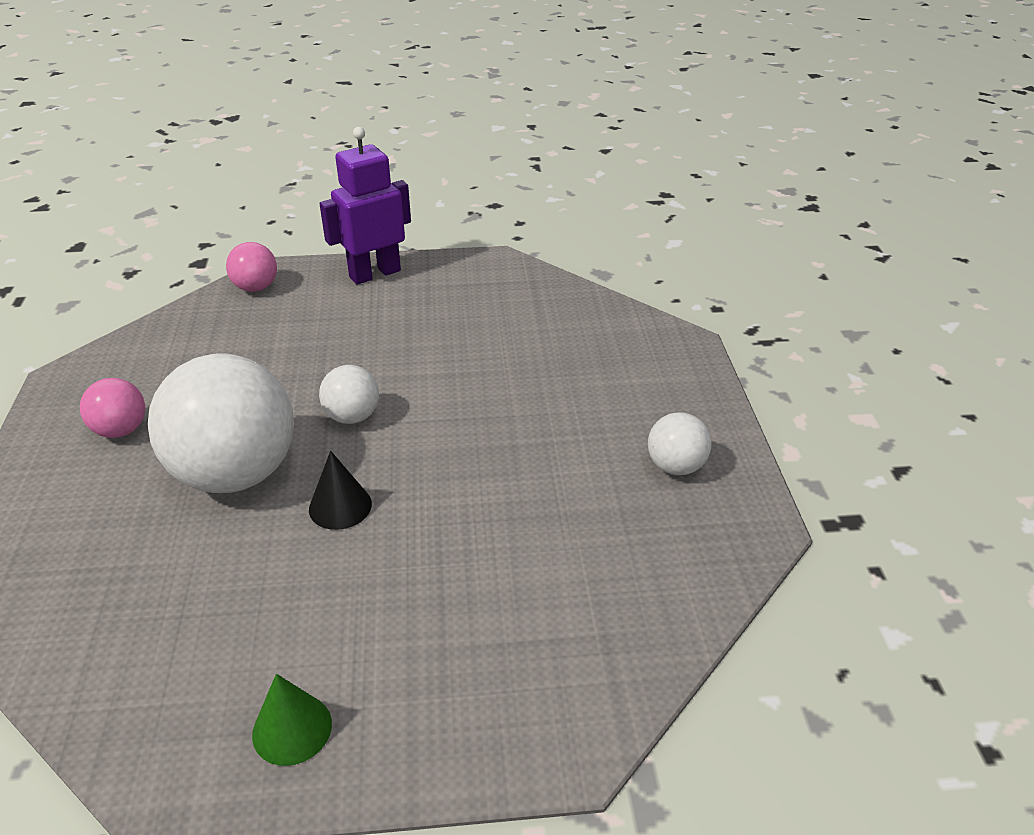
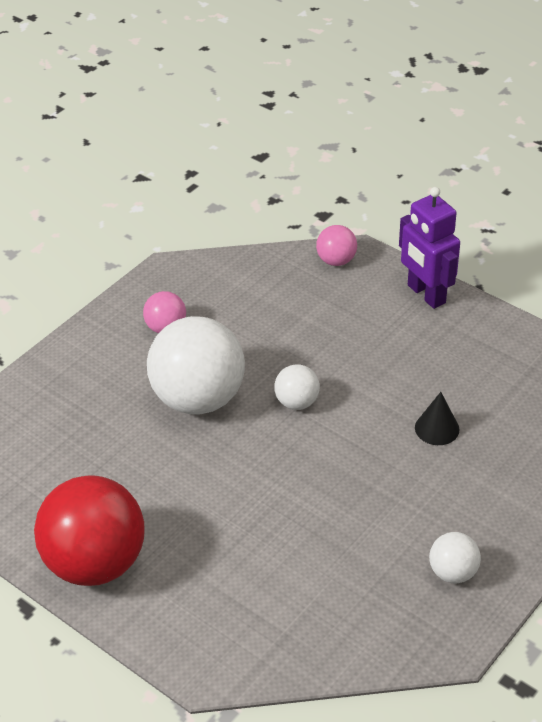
camera: 45 degrees right, 5 degrees up
(292, 729) = (95, 563): green cone -> red ball
(340, 506) = (231, 458): black cone -> black cone (437, 428)
(374, 274) = (425, 294): purple robot -> purple robot turned 135 degrees counterclockwise

